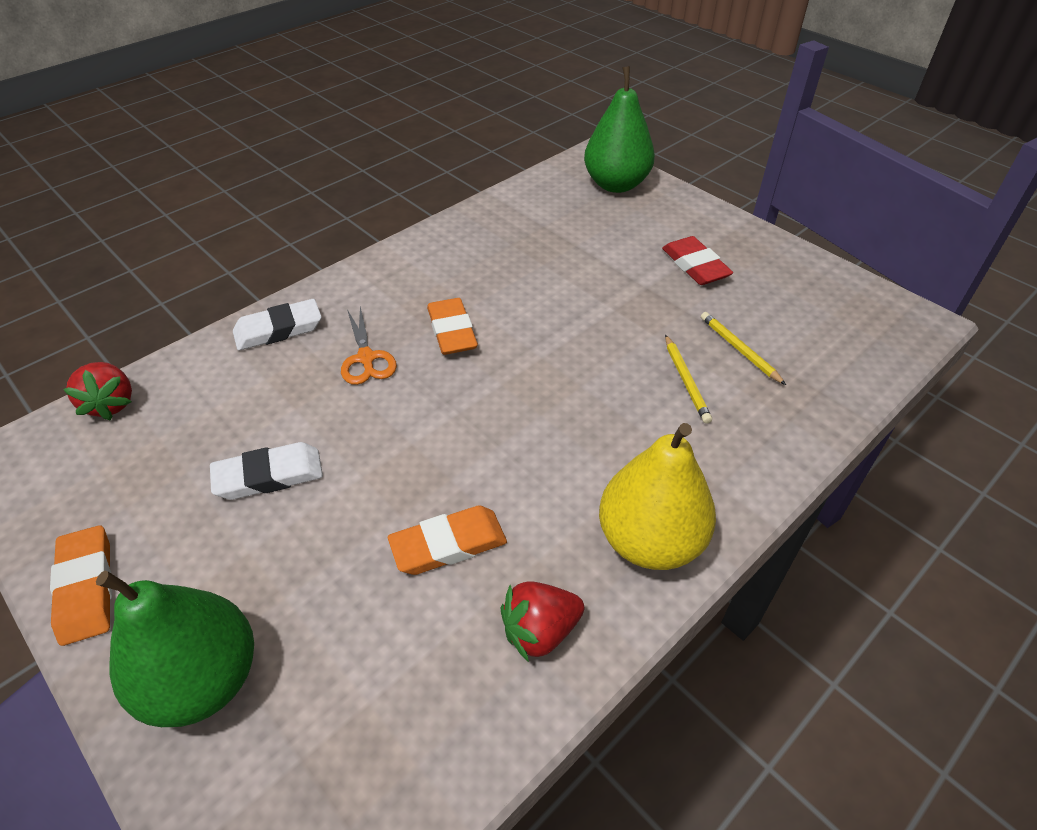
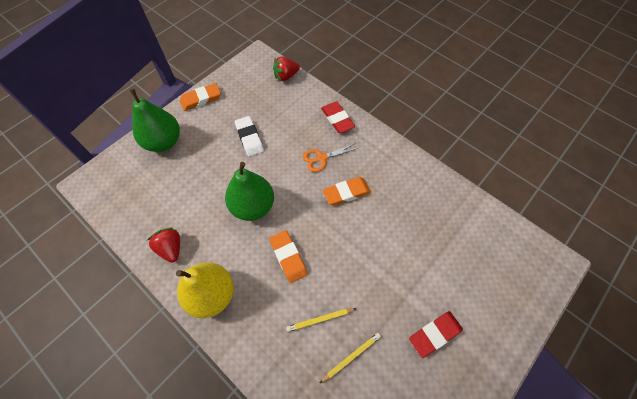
camera: 85 degrees right, 15 degrees up
(278, 330) = (337, 119): white eraser -> red eraser
(448, 544) = (213, 209): orange eraser -> orange eraser (288, 257)
(616, 184) = (523, 279): green pear -> green pear (253, 206)

